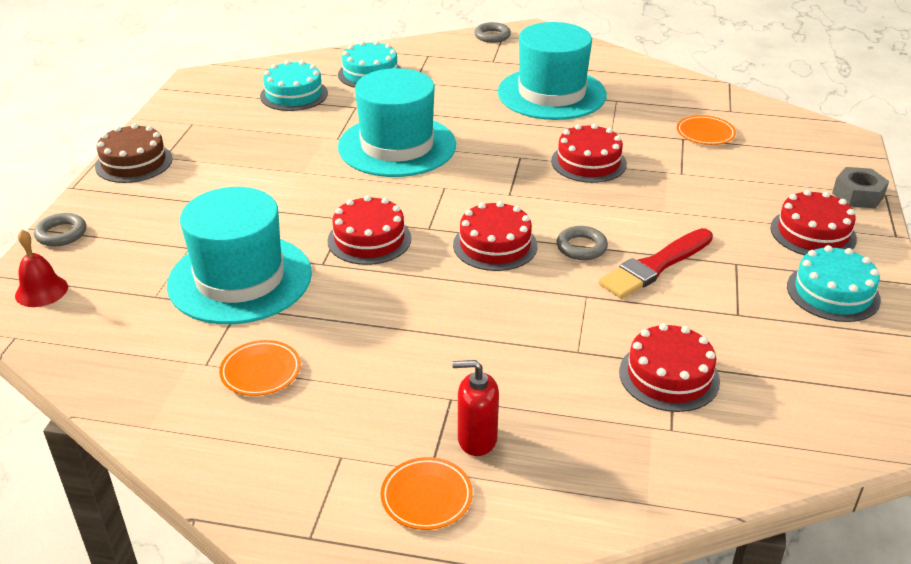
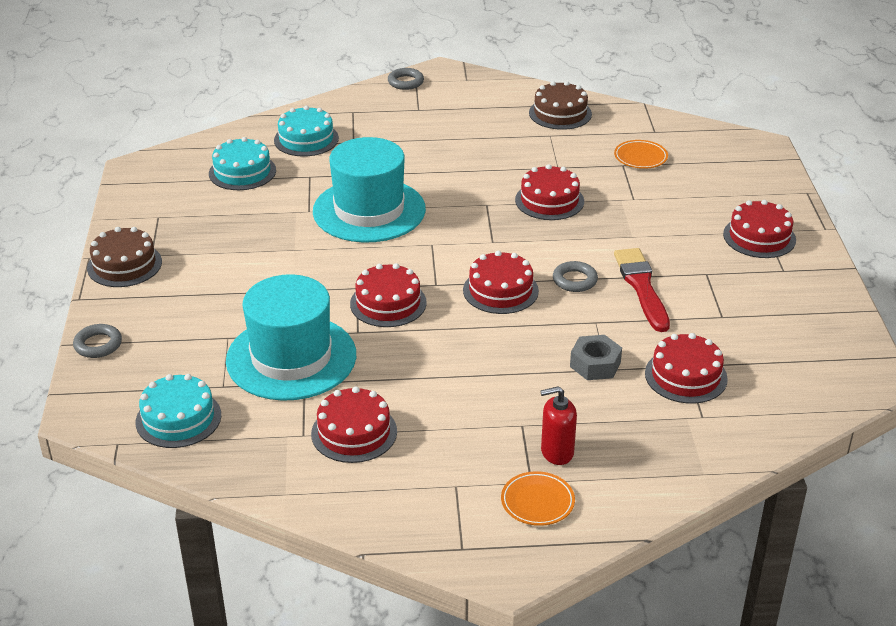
camera: 15 degrees left, 0 degrees up
(41, 291) = (114, 399): red bell -> none
(261, 371) = (354, 432): orange plate -> red cake
(551, 94) = (488, 137): turquoise hat -> none
(635, 81) = (560, 113): none -> brown cake
(655, 266) = (641, 287): red brush -> red brush turned 135 degrees clockwise
(833, 293) = (790, 286): turquoise cake -> turquoise cake (178, 418)
(858, 195) = (785, 197): grey nut -> grey nut (595, 364)

